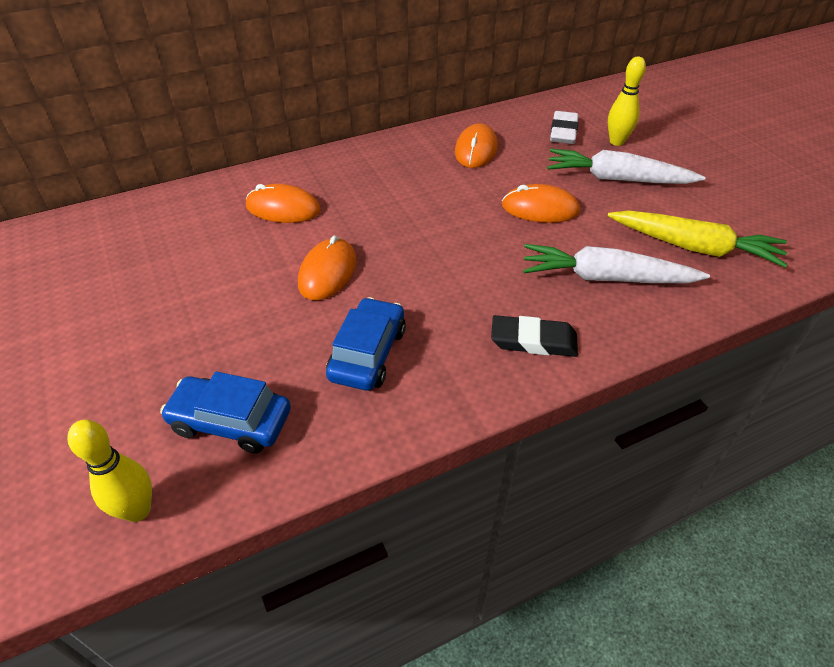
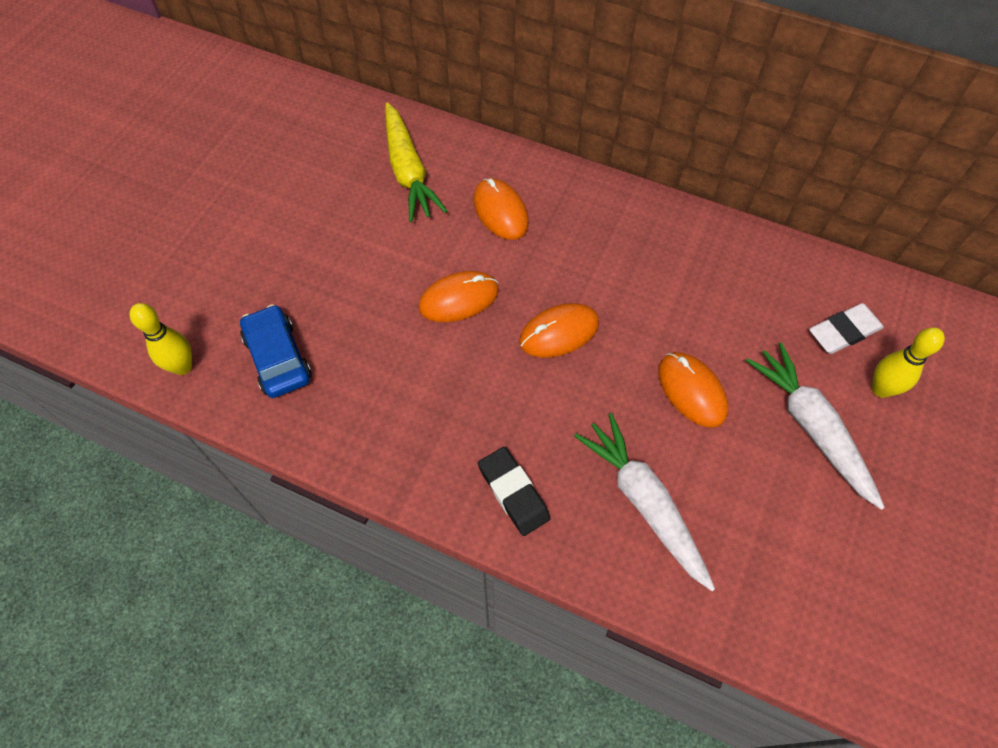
camera: 50 degrees right, 15 degrees up
(367, 353) = (401, 389): blue car -> none
(476, 150) = (728, 281): orange mouse -> orange mouse (559, 332)
(694, 247) = (766, 555): yellow carrot -> yellow carrot (408, 171)

